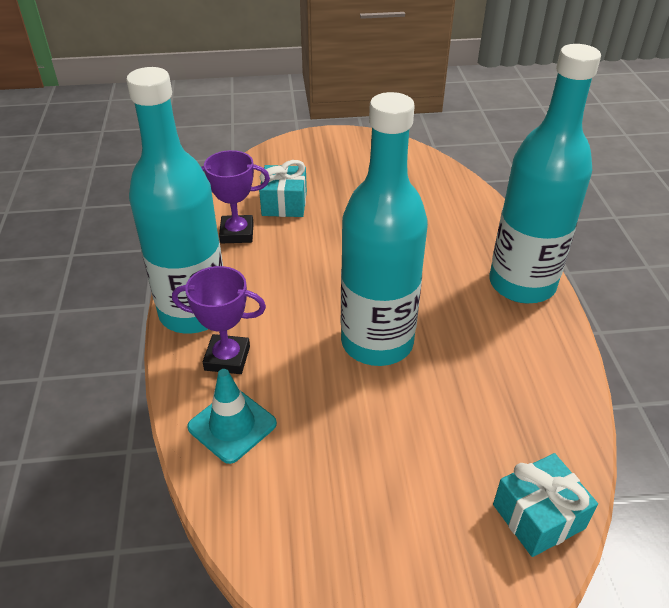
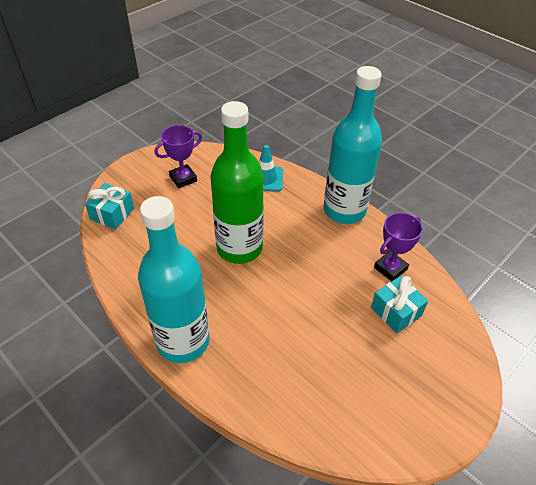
camera: 140 degrees right, 5 degrees up
(227, 358) = (301, 200): purple trophy -> purple trophy (183, 178)
(377, 342) = (239, 248): turquoise bottle -> green bottle

